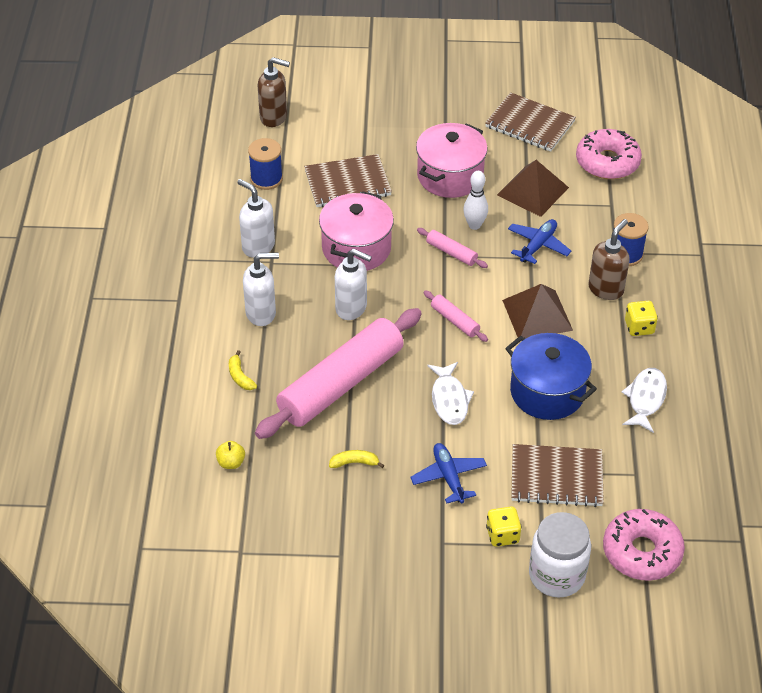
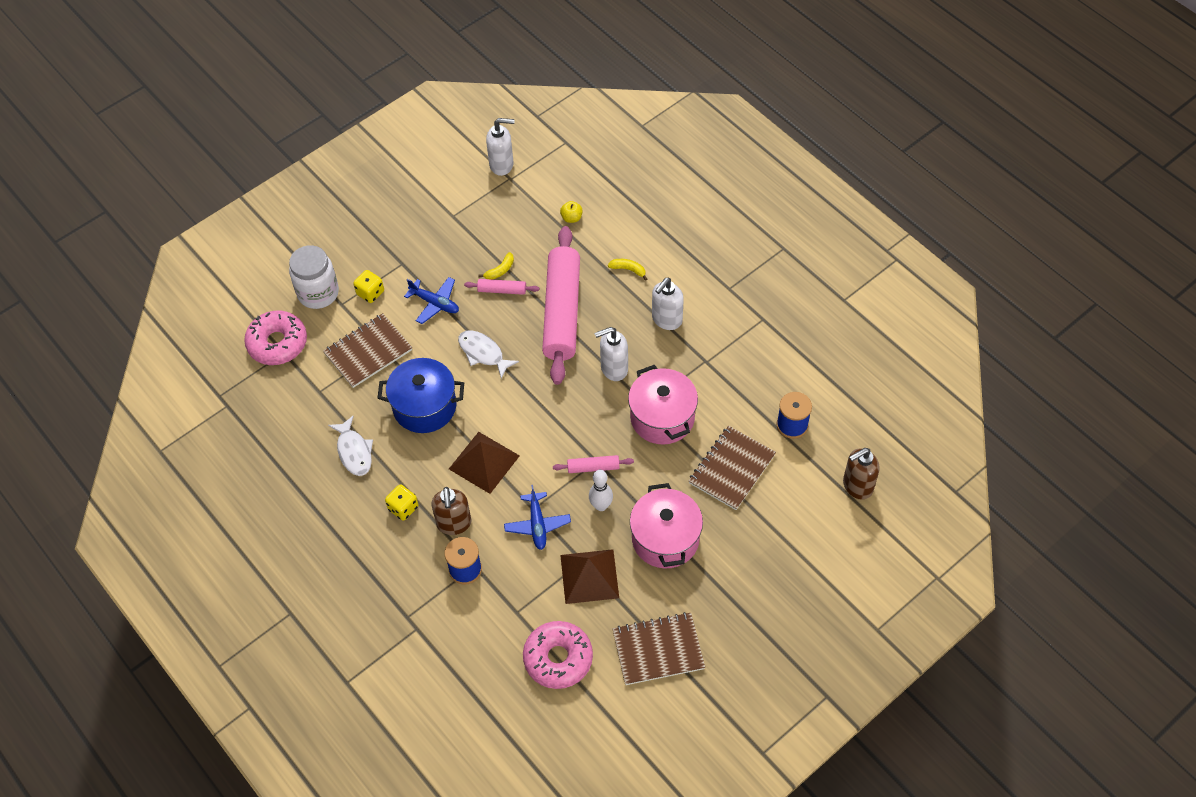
camera: 140 degrees right, 10 degrees up
(258, 246) = (729, 365): white soap dispenser -> white soap dispenser (502, 165)
(455, 321) = (536, 413): pink rolling pin -> pink rolling pin (502, 290)

